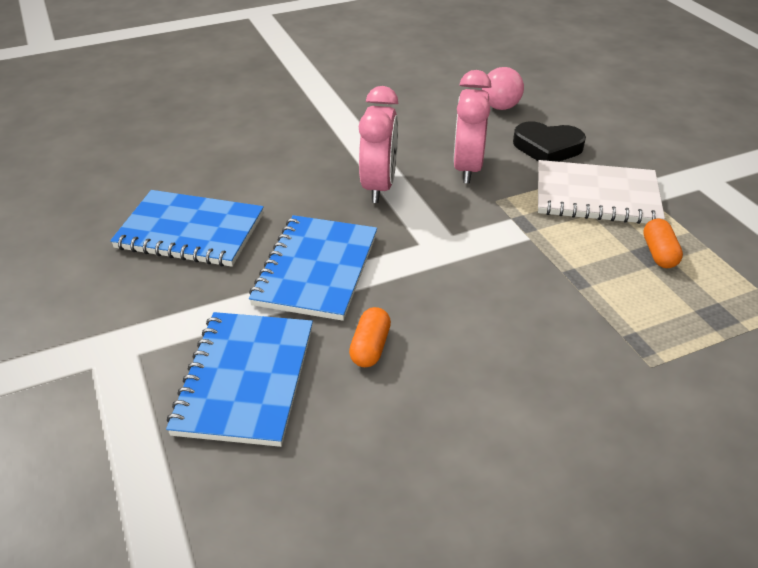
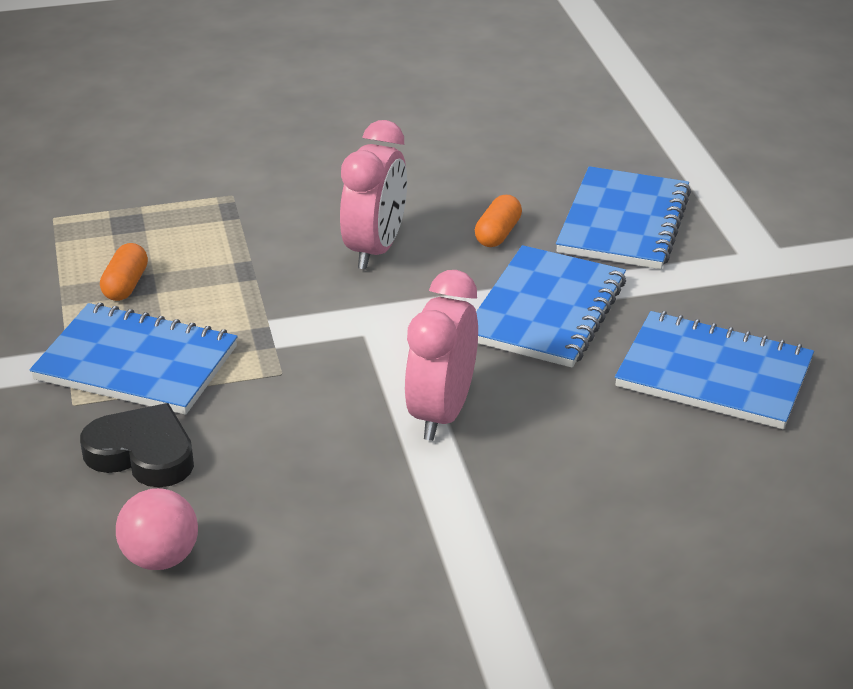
camera: 170 degrees left, 5 degrees down
(467, 168) = (294, 430): pink clock -> pink clock (375, 249)
(596, 196) = (136, 363): white notebook -> blue notebook

